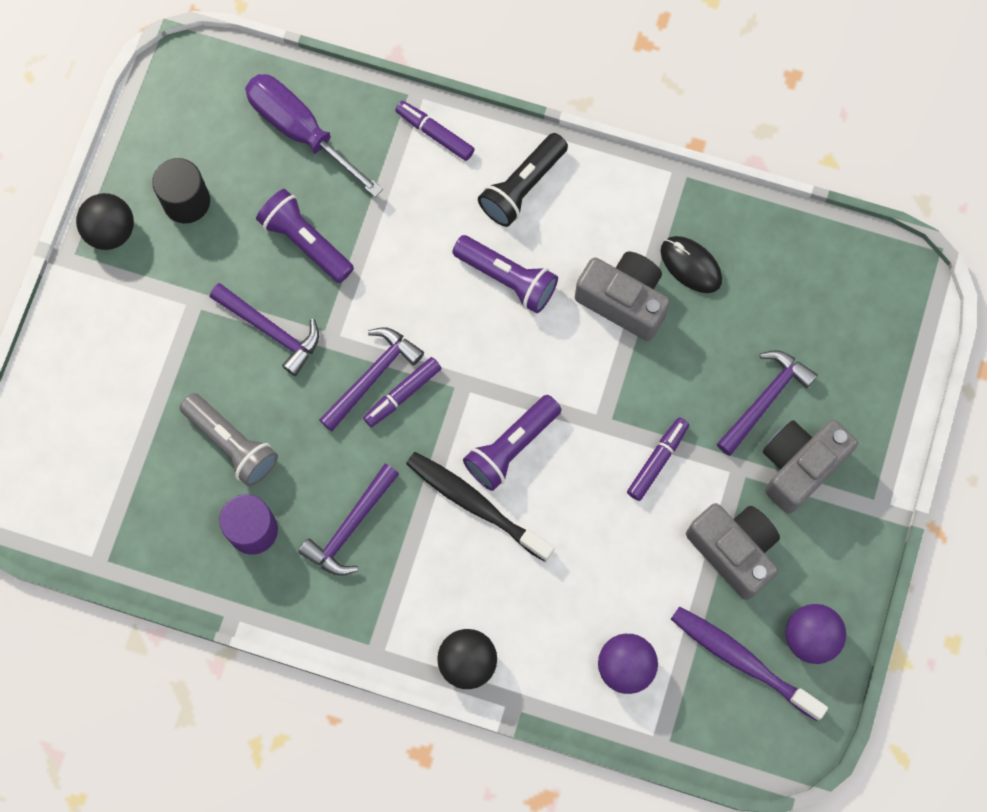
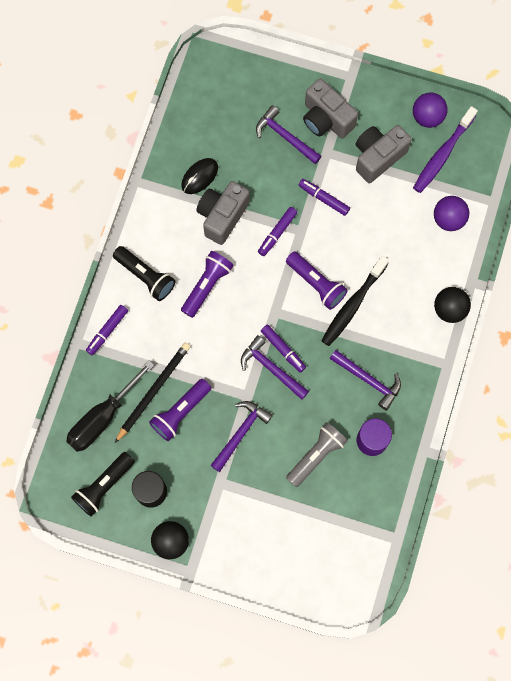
camera: 90 degrees left, 0 degrees up
(197, 135) = (104, 486): none -> black flashlight
(300, 130) = (102, 418): purple screwdriver -> black screwdriver
(339, 202) = (153, 391): none -> black pencil
(596, 386) = (277, 233): none -> purple marker

